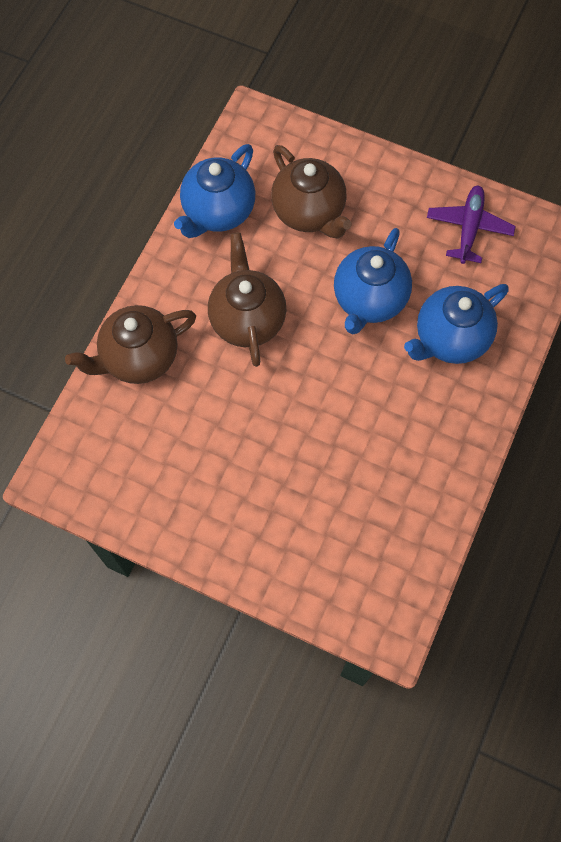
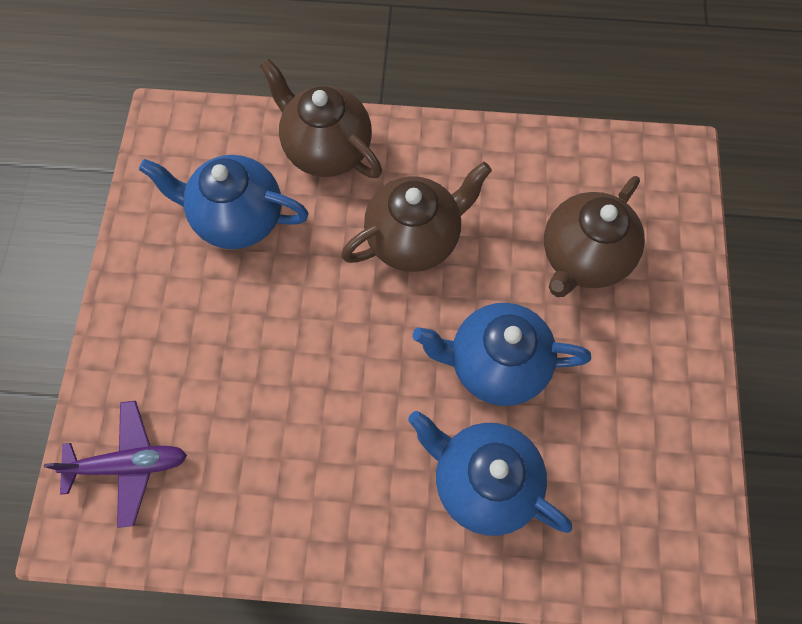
camera: 70 degrees right, 0 degrees up
(218, 212) = (536, 163): blue teapot -> blue teapot (237, 218)
(469, 228) = (654, 457): purple plane -> purple plane (129, 464)

